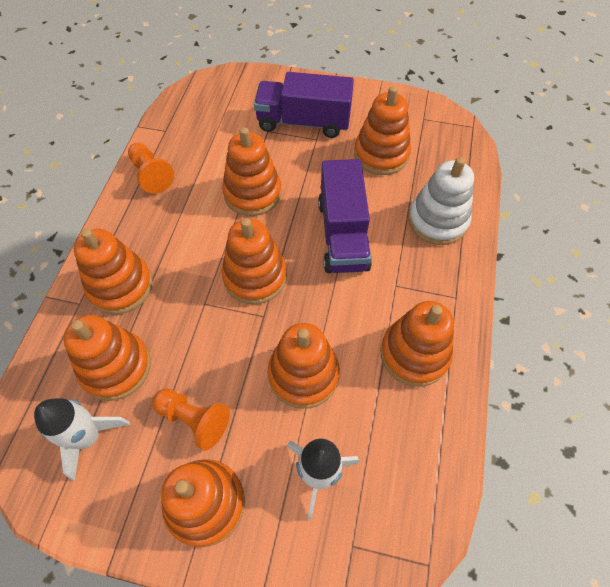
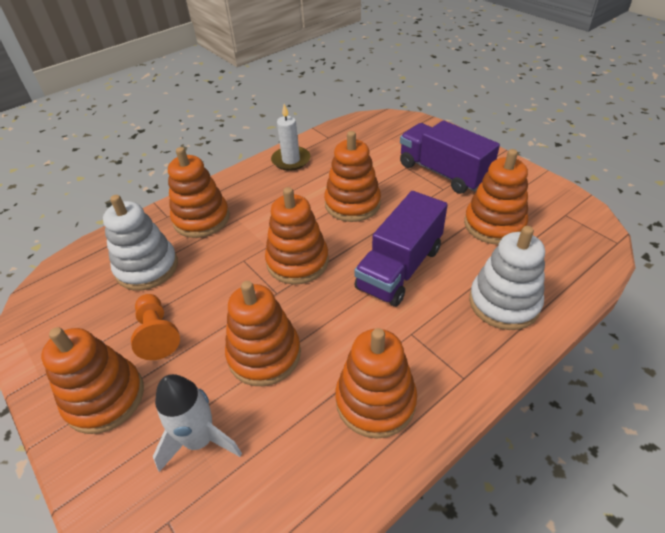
camera: 40 degrees right, 15 degrees down
(88, 437) = (87, 301): white rocket -> none
(116, 367) = (147, 268): orange stacking toy -> white stacking toy
(151, 175) = (291, 160): orange pawn -> white candle

